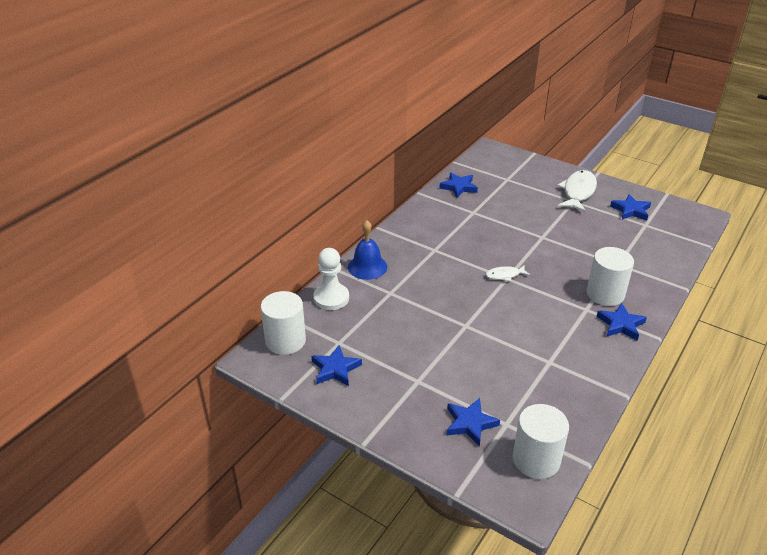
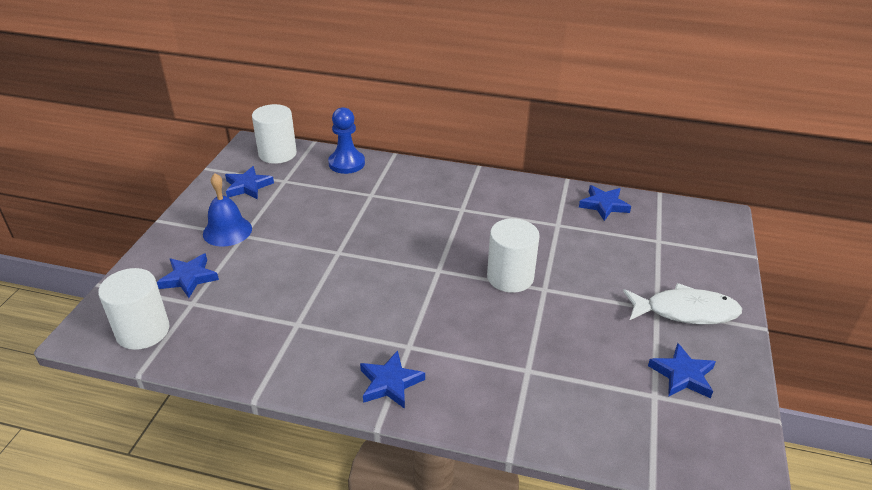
camera: 70 degrees right, 0 degrees up
(331, 298) = (346, 163): white pawn -> blue pawn
(367, 267) = (406, 173): blue bell -> blue bell (227, 231)
(504, 275) = (442, 268): white fish -> none
(605, 294) = (450, 362): white cylinder -> white cylinder (510, 277)

